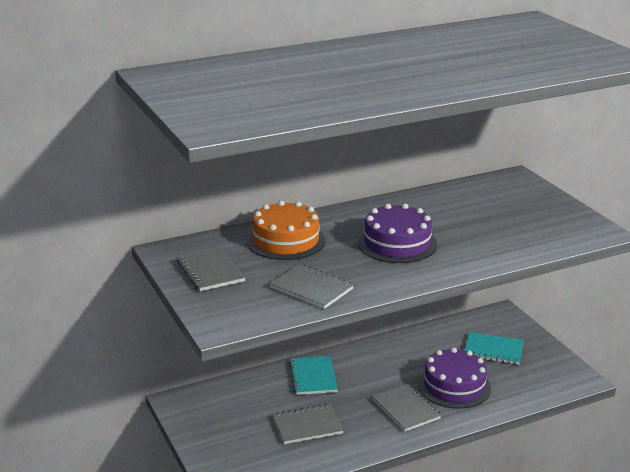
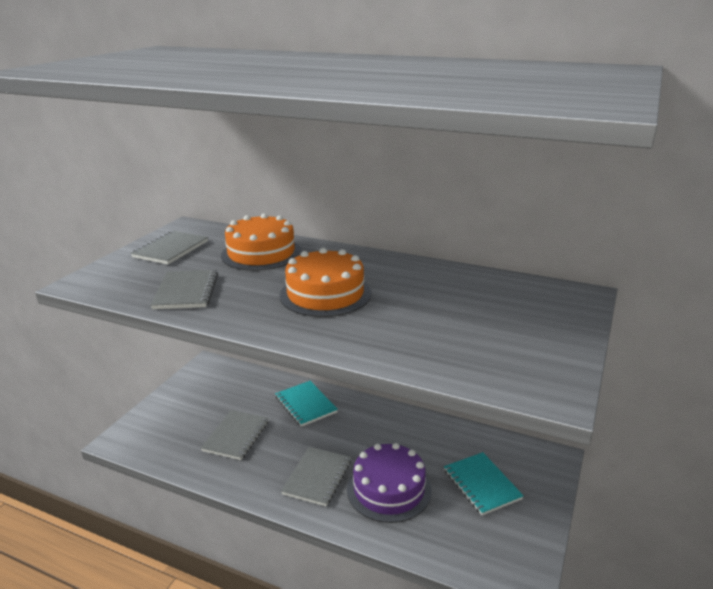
camera: 50 degrees right, 0 degrees up
(307, 426) = (236, 436): grey notebook -> grey notebook turned 75 degrees clockwise
(313, 377) = (306, 404): turquoise notebook -> turquoise notebook turned 75 degrees counterclockwise
(397, 243) = (325, 294): purple cake -> orange cake

